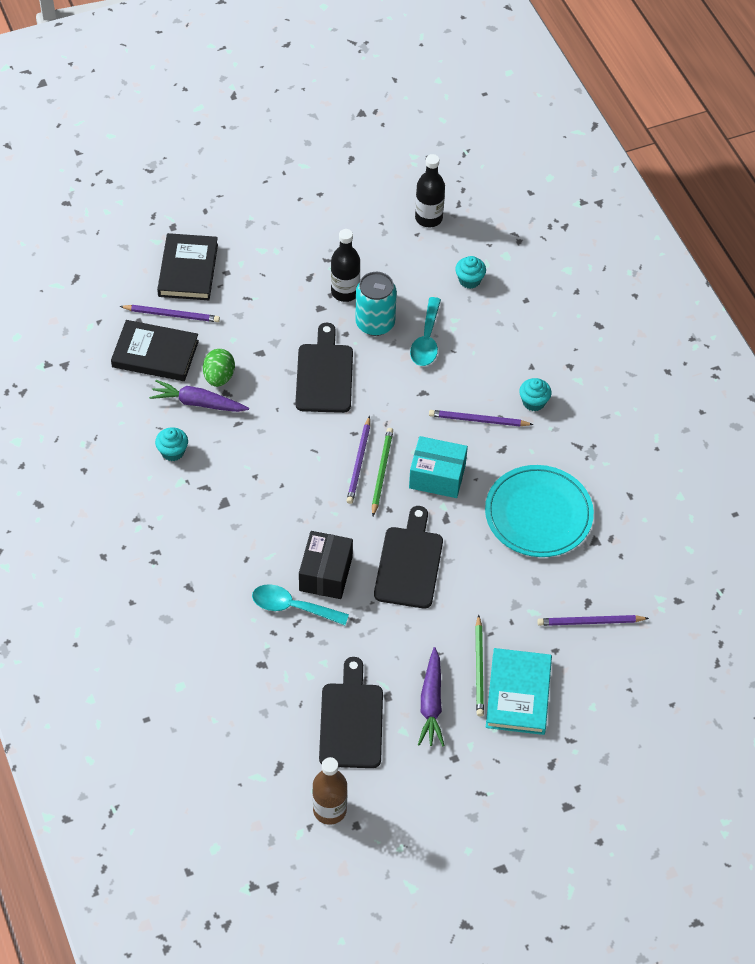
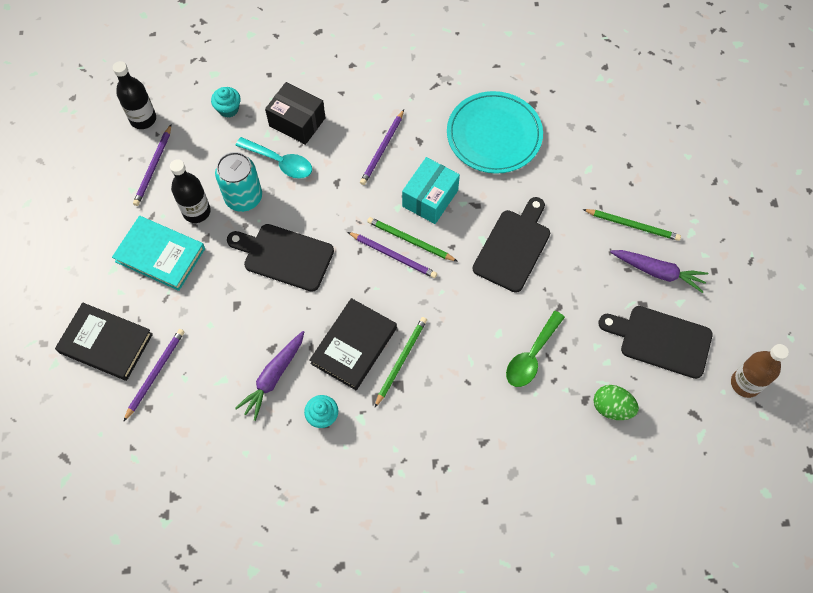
camera: 70 degrees left, 10 degrees up
(155, 354) = (197, 402): black book -> black book (354, 345)
(219, 377) = (250, 349): green egg -> green egg (612, 408)
(249, 498) = (401, 360): none -> green pencil
(292, 607) = (531, 356): turquoise spoon -> green spoon
(325, 574) = (504, 318): black box -> black box (297, 122)
(409, 563) = (513, 247): black cutting board -> black cutting board turned 90 degrees clockwise
(518, 694) = (664, 204): turquoise book -> turquoise book (160, 255)
(533, 402) = (379, 102): turquoise cupcake -> none
(590, 622) = (609, 132): purple pencil -> purple pencil (153, 167)

